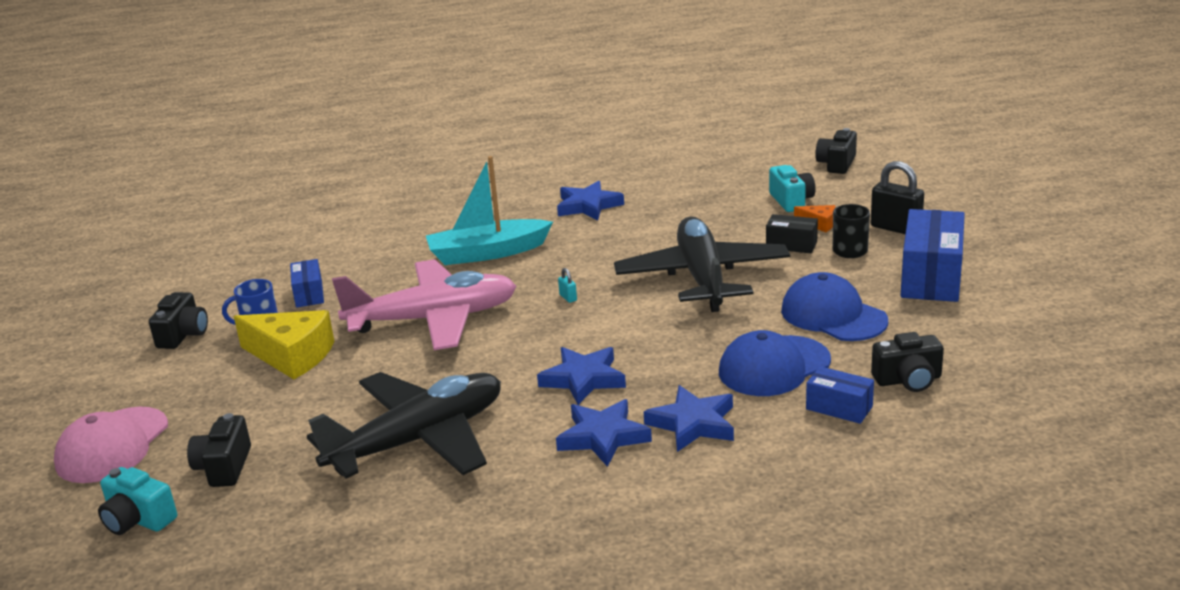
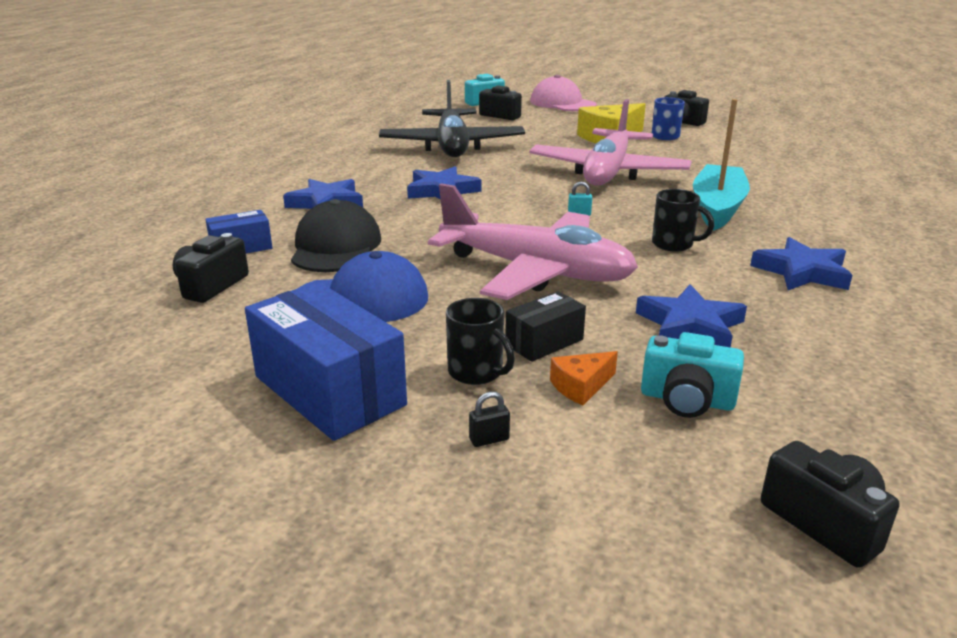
camera: 120 degrees right, 0 degrees up
(309, 294) = (705, 151): blue box -> none
(590, 249) = (674, 244): none -> black mug
(603, 437) = (365, 180): blue star -> blue star (690, 325)
(702, 277) = (535, 271): black plane -> pink plane
(774, 366) = (336, 247): blue cap -> black cap
(895, 228) = (489, 439): black padlock -> black padlock, size x0.43

